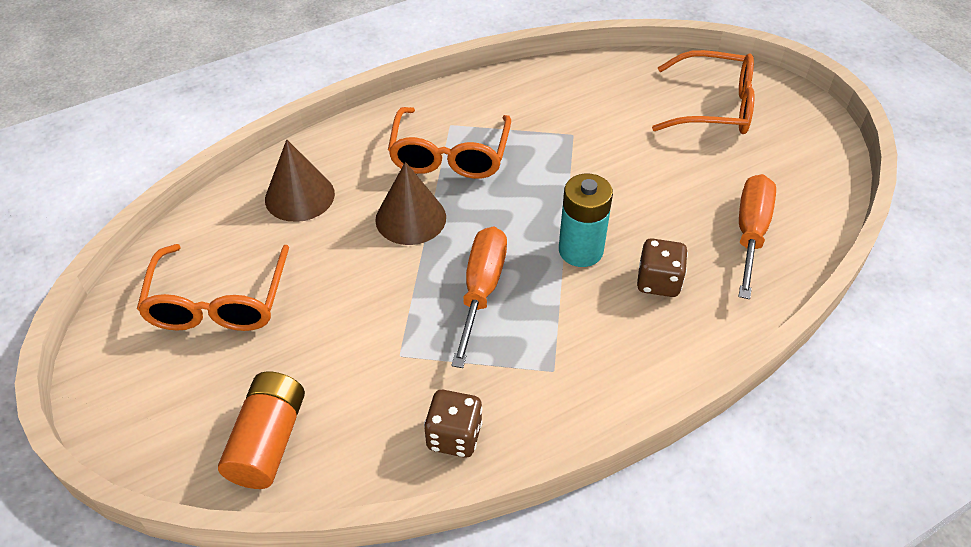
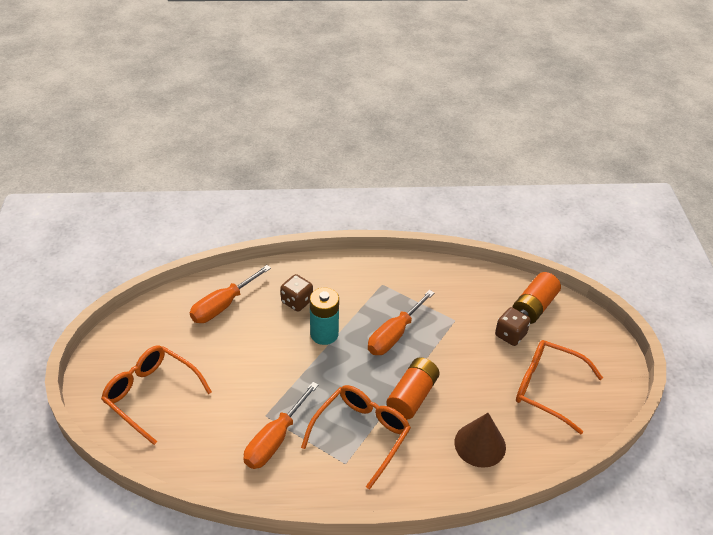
camera: 155 degrees left, 5 degrees down
(219, 301) = (548, 389): orange glasses -> orange glasses turned 90 degrees counterclockwise
(410, 218) = (412, 396): brown cone -> orange battery
(454, 436) = (445, 276): brown dice -> brown dice (510, 335)
(542, 117) = (275, 439): none -> orange screwdriver

